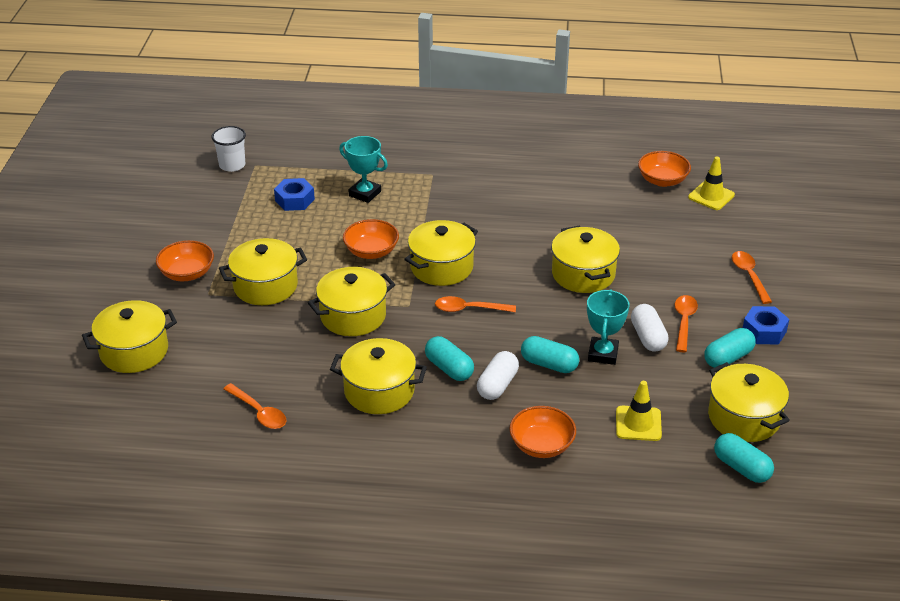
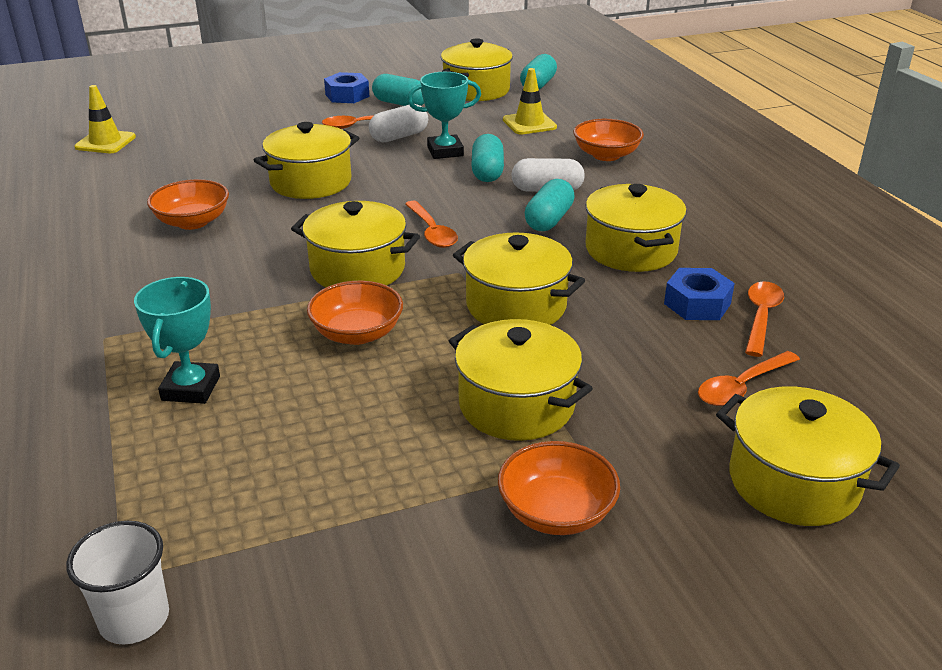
camera: 115 degrees left, 5 degrees down
(294, 200) = (245, 464): blue nut -> blue nut (697, 304)
(662, 180) = (76, 171): orange bowl -> orange bowl (192, 222)
(749, 276) = (260, 109): orange spoon -> orange spoon (742, 386)

